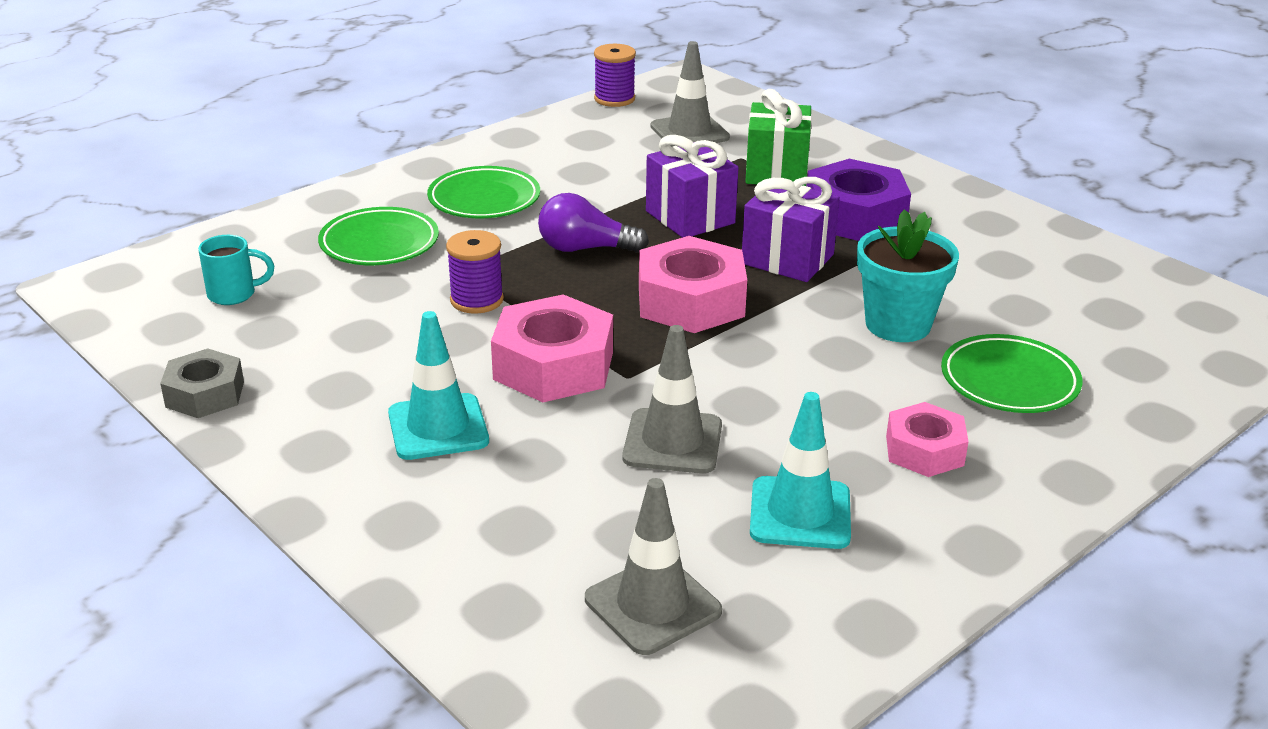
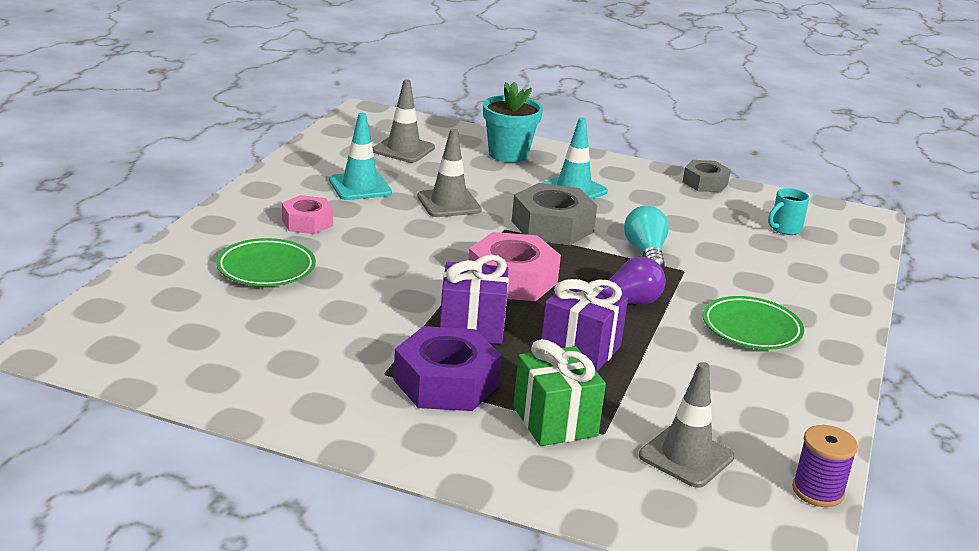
camera: 150 degrees right, 5 degrees down
(379, 243) = (762, 277): green plate -> none
(476, 300) = (645, 253): purple spool -> turquoise light bulb
(554, 365) = (552, 226): pink nut -> grey nut
(898, 324) = (358, 291): turquoise flower pot -> turquoise flower pot (508, 154)

